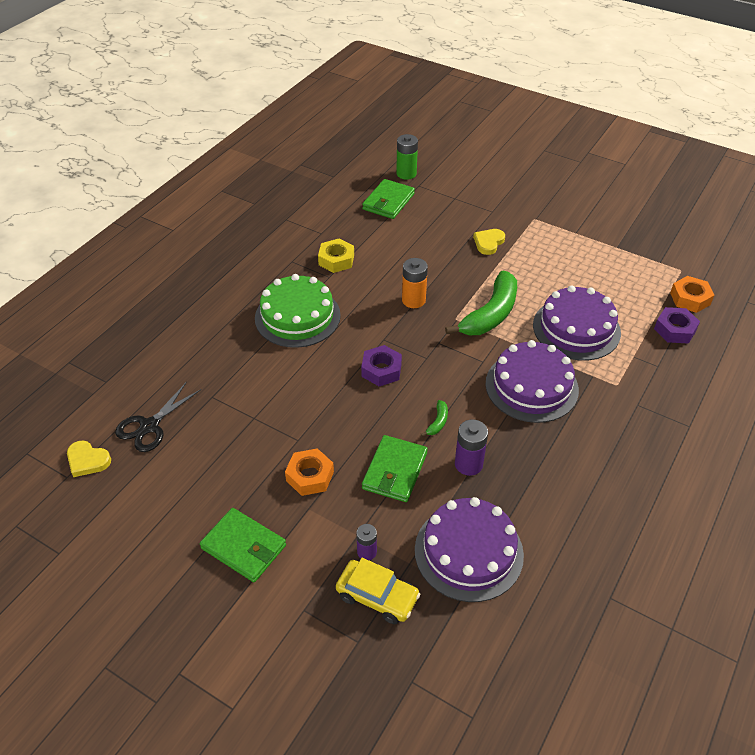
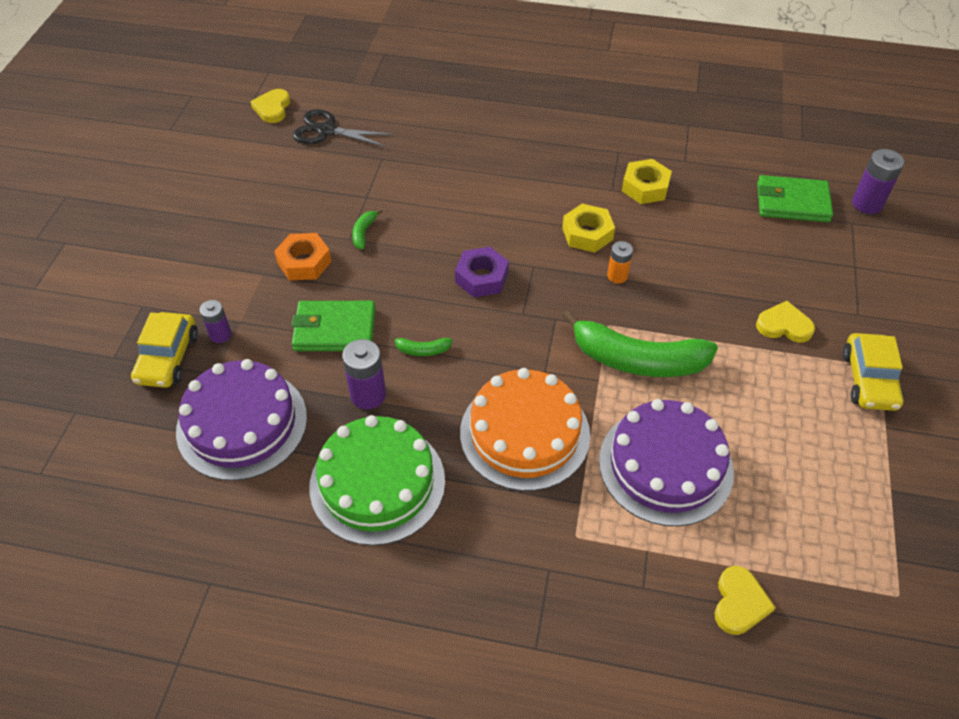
camera: 70 degrees right, 5 degrees up
(244, 547) = (204, 241): green wallet -> none
(296, 429) = (364, 232): none -> green banana
(297, 316) = (530, 184): green cake -> green cake (377, 483)
(366, 302) = (587, 234): none -> yellow nut
(406, 174) = (867, 204): green battery -> purple battery
(413, 300) = (617, 276): orange battery -> orange battery, size x0.64
(531, 386) = (524, 433): purple cake -> orange cake
(541, 226) = (869, 380): none -> yellow car
(675, 330) = (739, 603): purple nut -> yellow heart
(690, 299) = (831, 618): orange nut -> none

